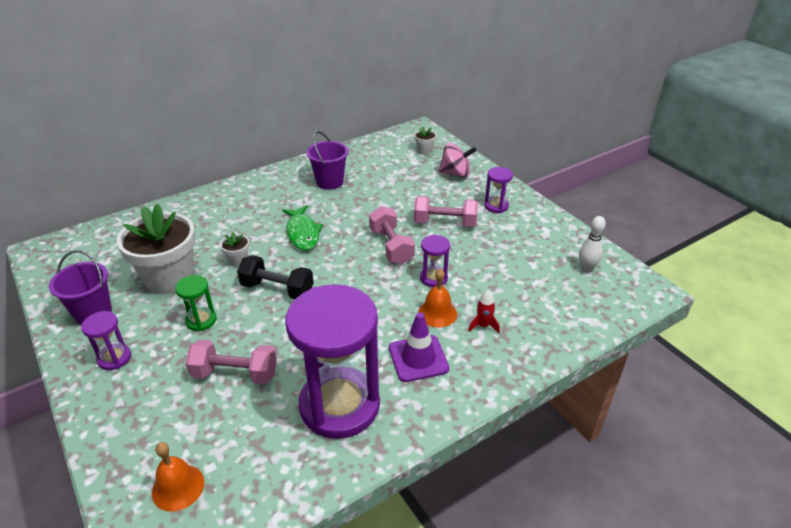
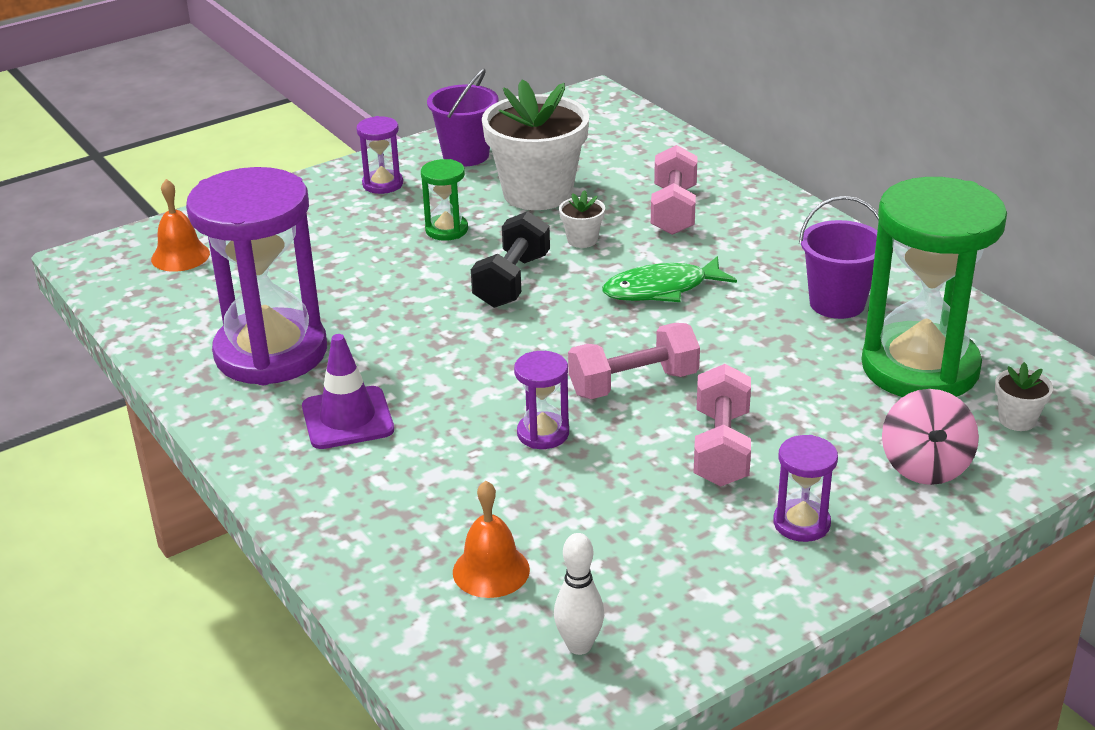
camera: 90 degrees right, 5 degrees down
(235, 374) = (342, 268): pink dumbbell -> pink dumbbell (673, 210)
(386, 167) = (920, 368): none -> green hourglass
(437, 313) = (449, 437): orange bell -> orange bell (491, 570)
(483, 325) = (414, 489): red rocket -> none

